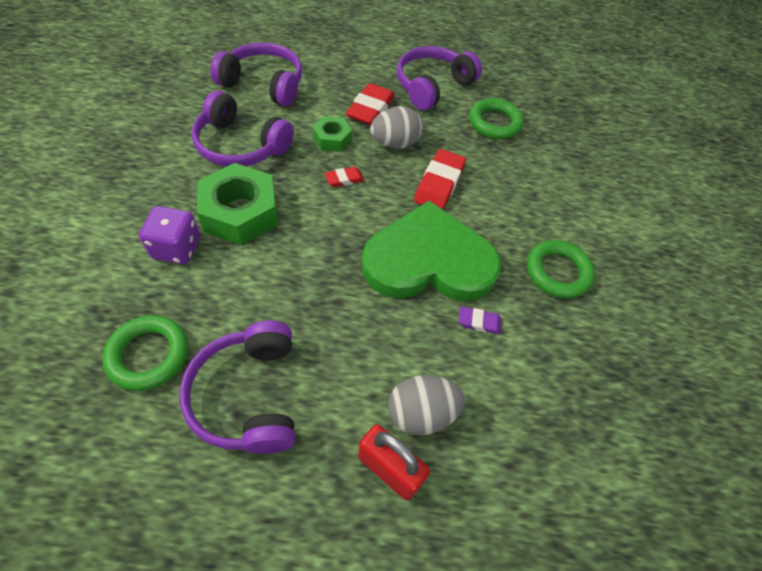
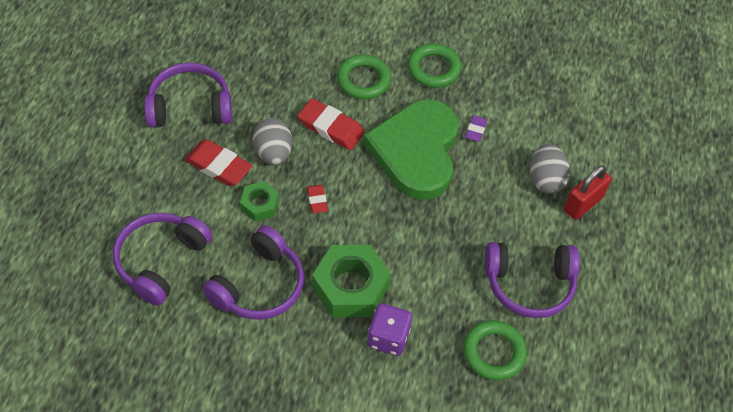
camera: 80 degrees left, 0 degrees up
(432, 86) = (190, 106): purple headphones -> purple headphones turned 120 degrees clockwise
(494, 123) = (254, 67): green ring -> green ring (363, 80)

